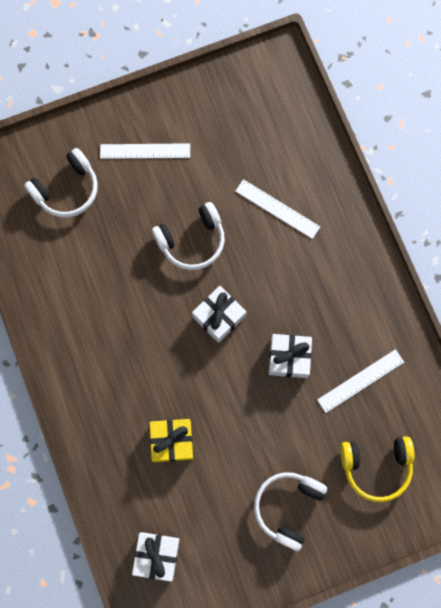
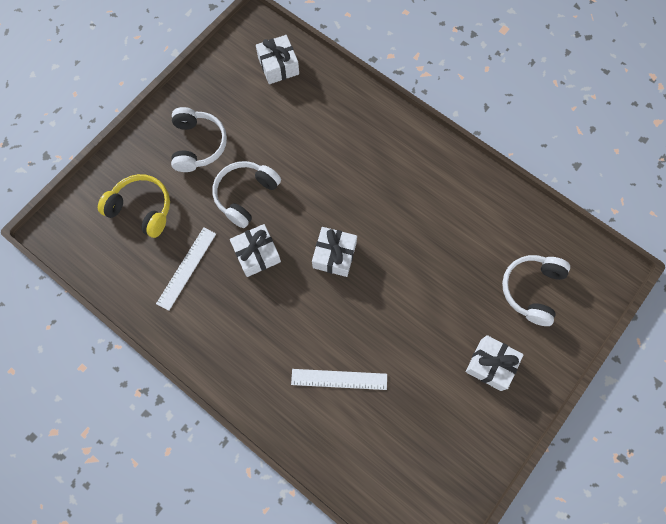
camera: 150 degrees right, 5 degrees down
(145, 151) = (490, 364): white ruler -> white gift
(172, 441) = (314, 143): yellow gift -> none
(192, 241) = (396, 306): white headphones -> white headphones (245, 195)
(376, 466) = (142, 209): yellow headphones -> yellow headphones turned 60 degrees clockwise

